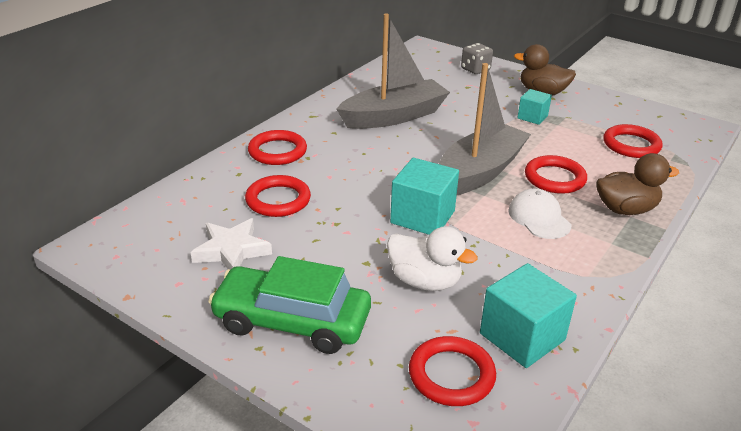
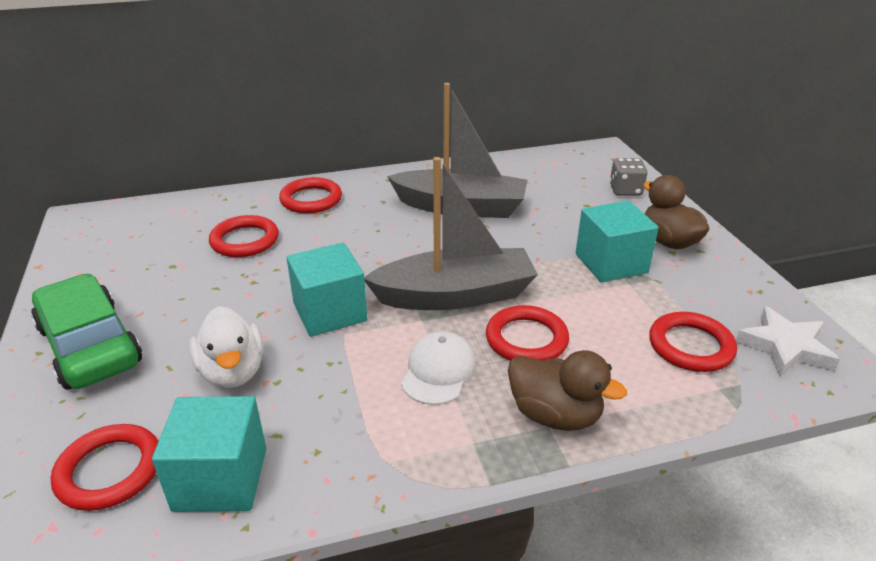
camera: 40 degrees right, 0 degrees up
(231, 250) = (148, 265): white star -> white star (785, 347)
(532, 117) = (611, 263): turquoise cube -> turquoise cube, size x1.71

